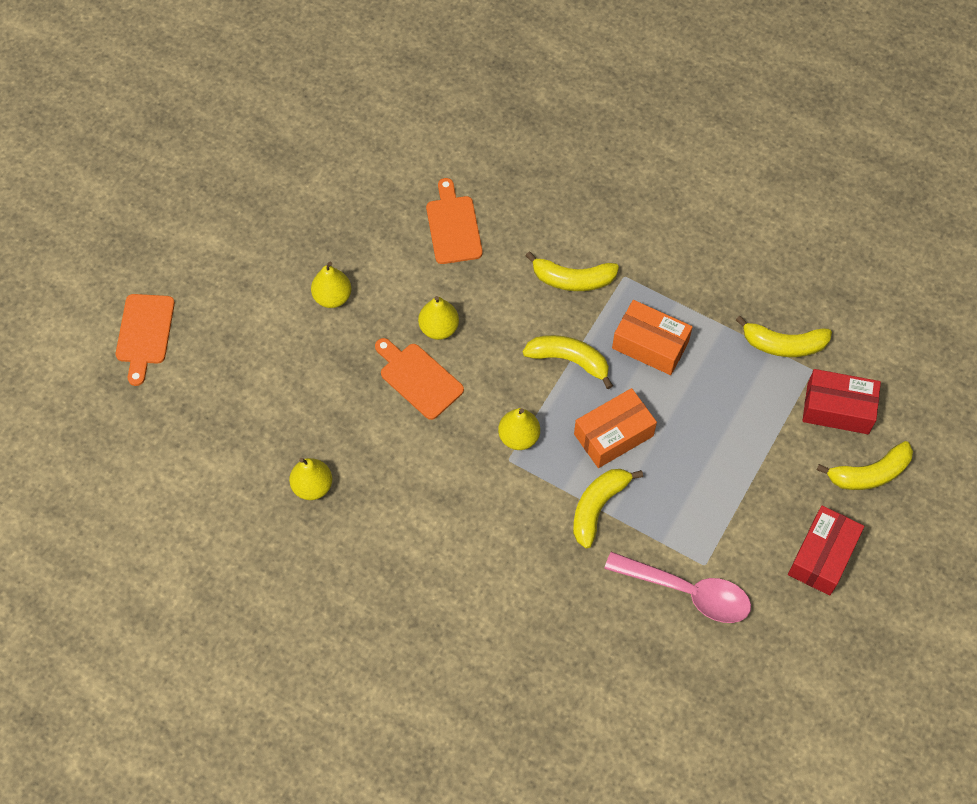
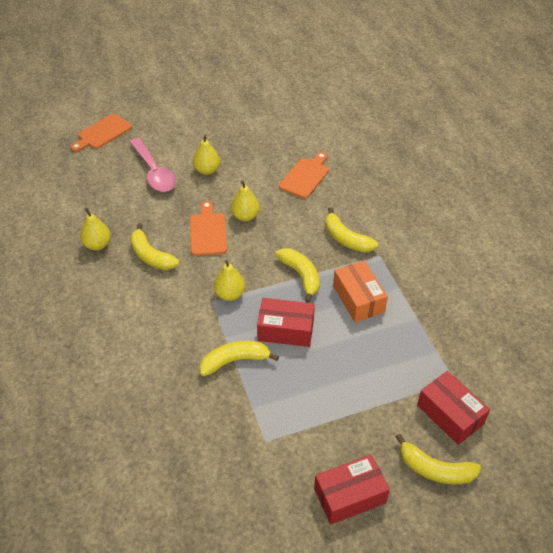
camera: 40 degrees right, 15 degrees down
(613, 435) = (285, 330): orange box -> red box
(687, 592) = (238, 448): pink spoon -> pink spoon (154, 172)
(783, 345) = (447, 353): yellow banana -> yellow banana (151, 256)

